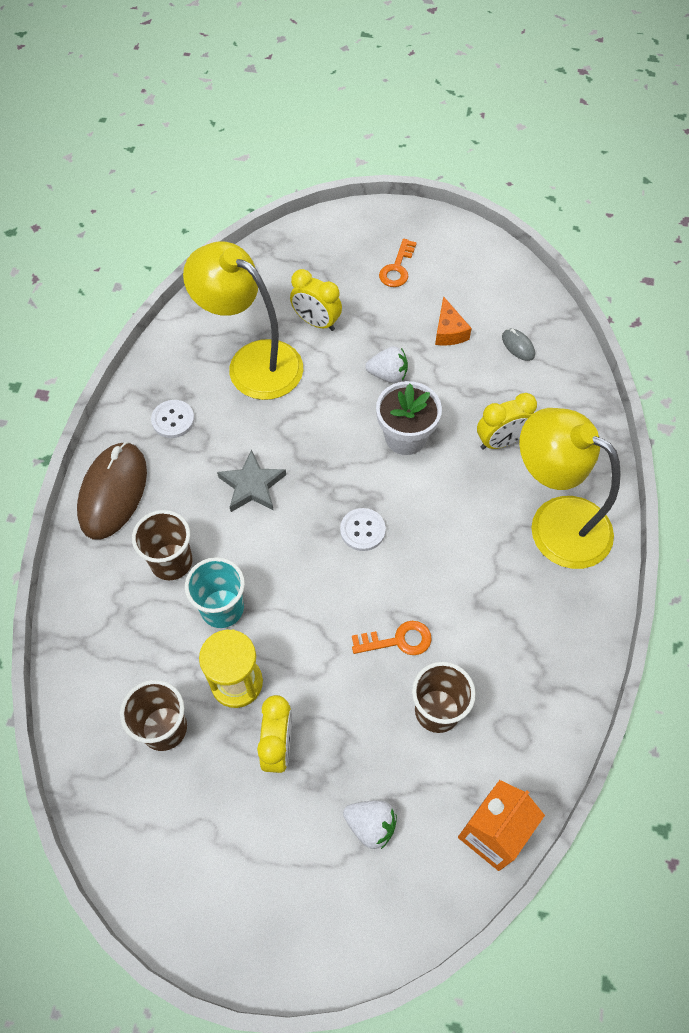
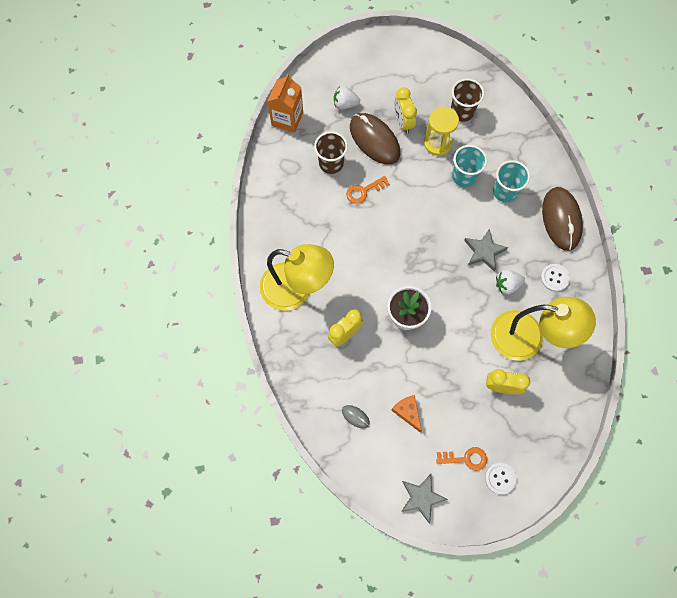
camera: 160 degrees right, 10 degrees up
(171, 562) = (505, 191): brown cup -> turquoise cup
(344, 728) = (374, 140): none -> brown mouse
(362, 530) = (407, 246): white button -> white button (500, 478)
(388, 375) = (435, 360): white strawberry -> white strawberry (507, 285)
(397, 268) = (465, 458): orange key -> orange key turned 90 degrees clockwise
(465, 249) = (421, 497): none -> grey star

